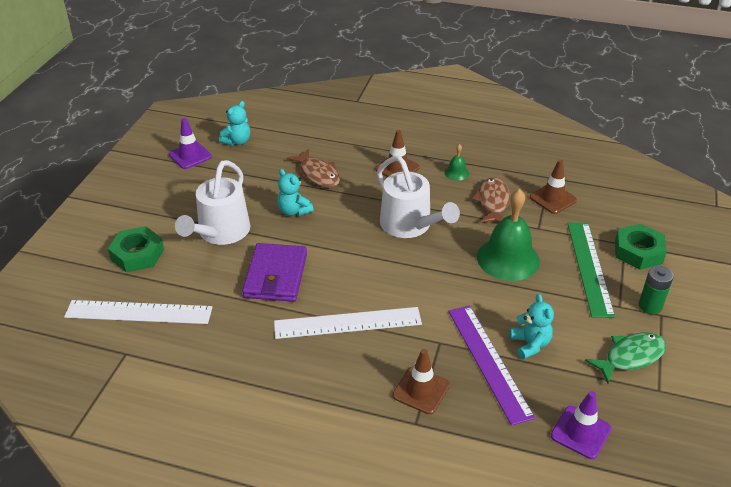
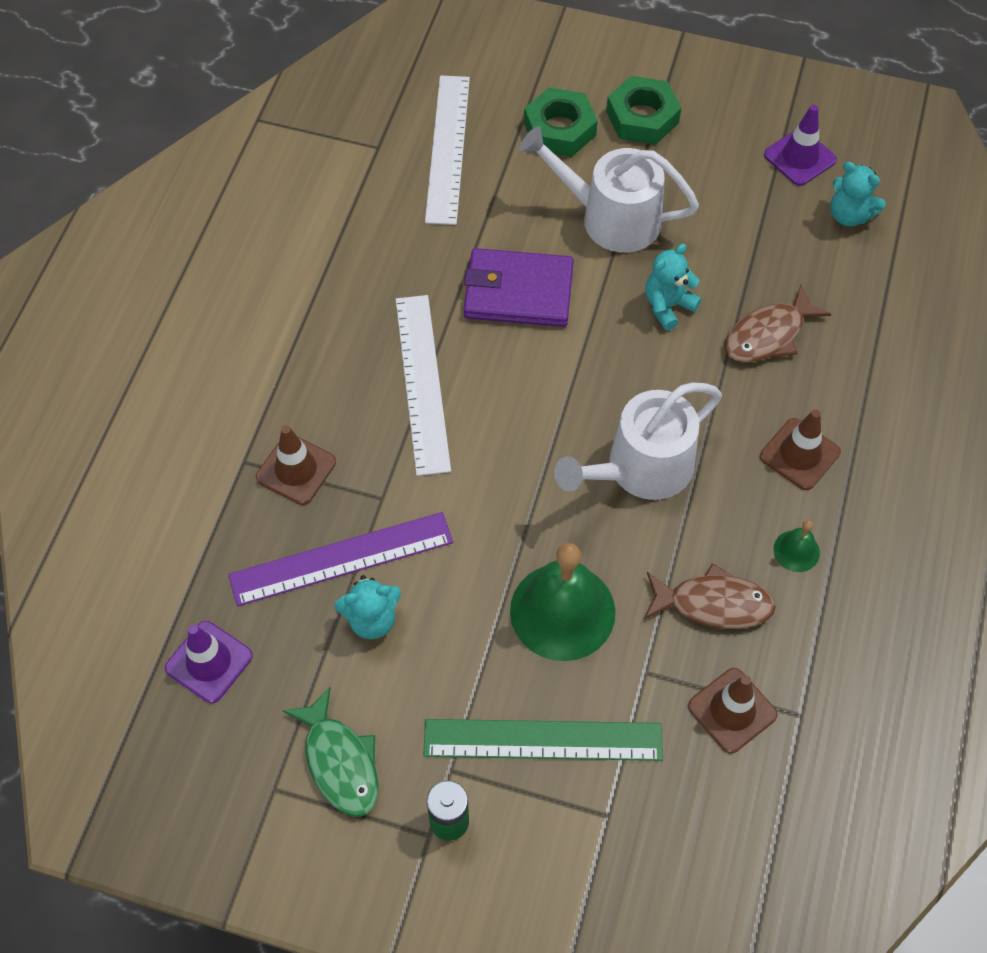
camera: 90 degrees right, 20 degrees up
(638, 252) = (586, 835): green nut -> green nut (642, 117)

